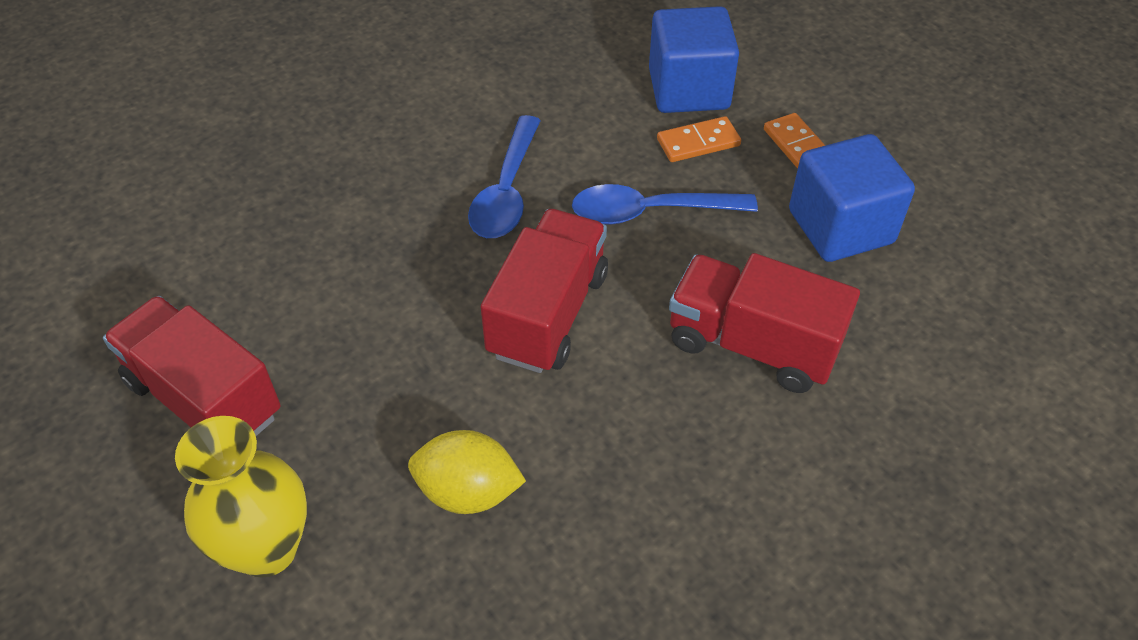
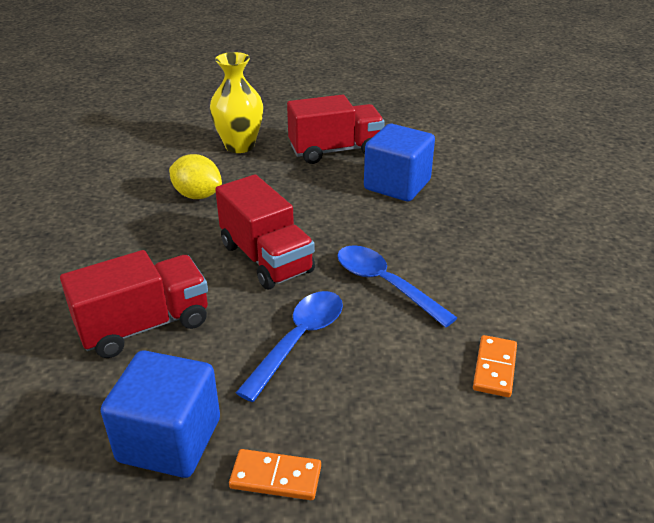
camera: 125 degrees right, 15 degrees down
(468, 492) = (197, 195): yellow lemon -> yellow lemon turned 75 degrees clockwise
(688, 89) = (418, 445): blue cube -> blue cube (397, 185)
(698, 142) = (344, 410): orange domino -> orange domino (494, 368)

